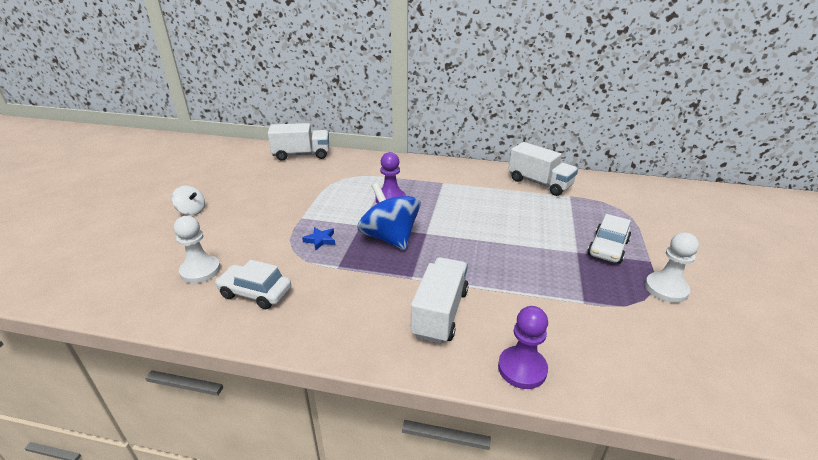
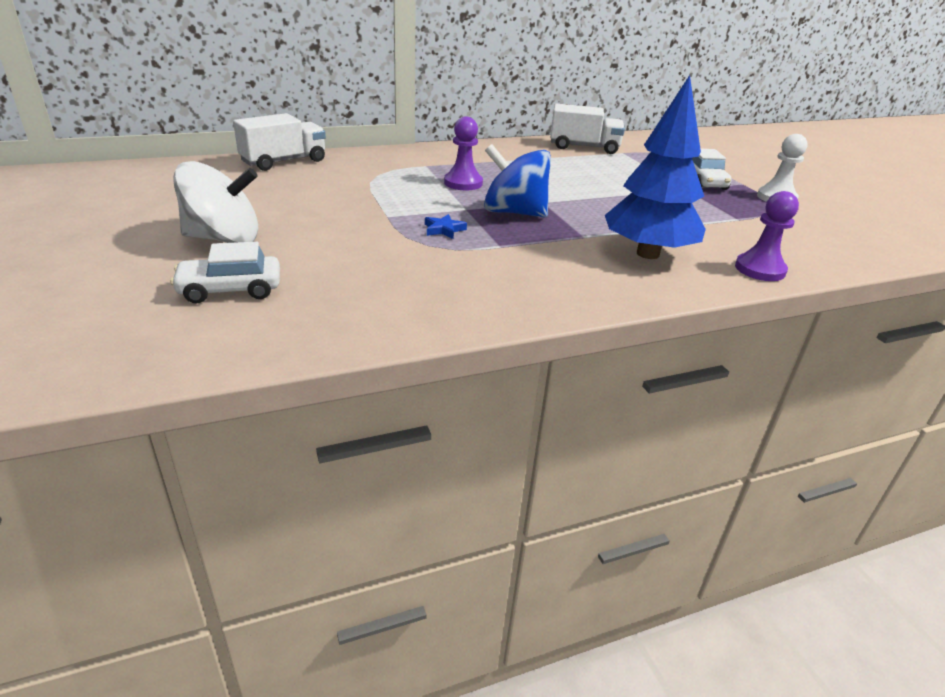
camera: 35 degrees left, 0 degrees up
(191, 211) = (224, 239): white spinning top -> white spinning top, size x1.93
(200, 270) = (344, 287): white pawn -> none
(255, 293) = (448, 287): white car -> white car (230, 290)
(440, 313) = (647, 254): white truck -> blue tree

